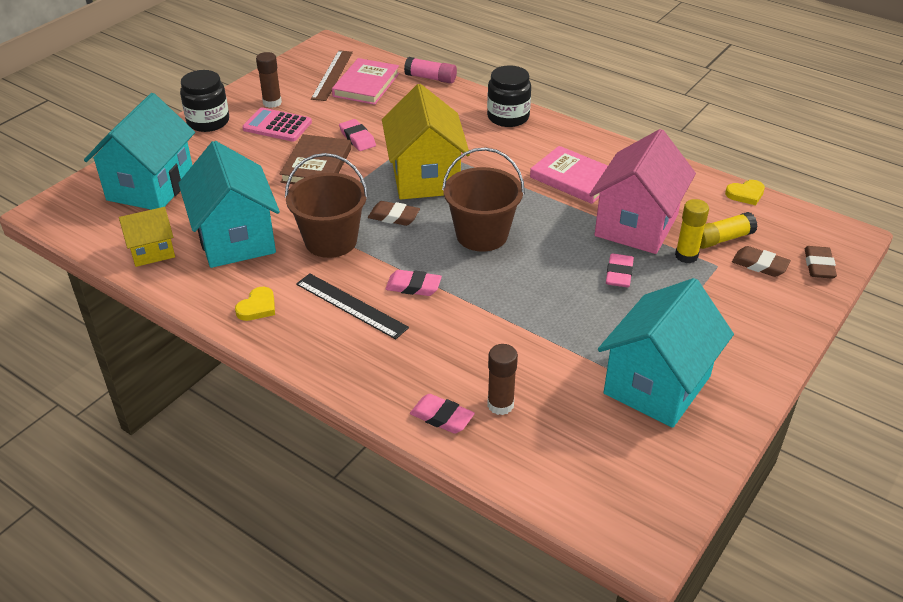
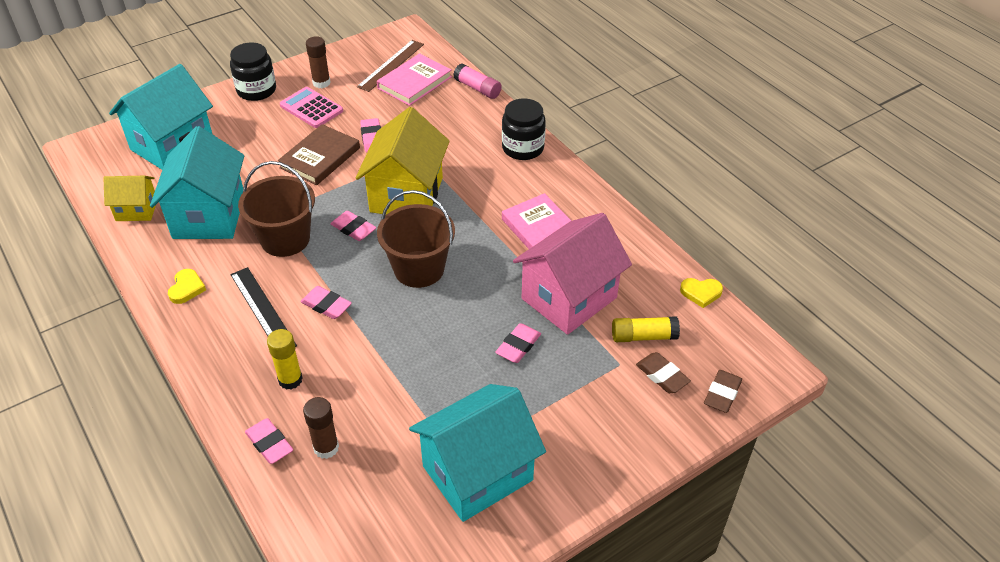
camera: 20 degrees right, 5 degrees up
(257, 307) = (186, 288): yellow heart -> yellow heart turned 45 degrees counterclockwise
(394, 217) = (353, 229): brown eraser -> pink eraser
(686, 256) = (595, 345): yellow glue stick -> yellow glue stick (290, 380)

